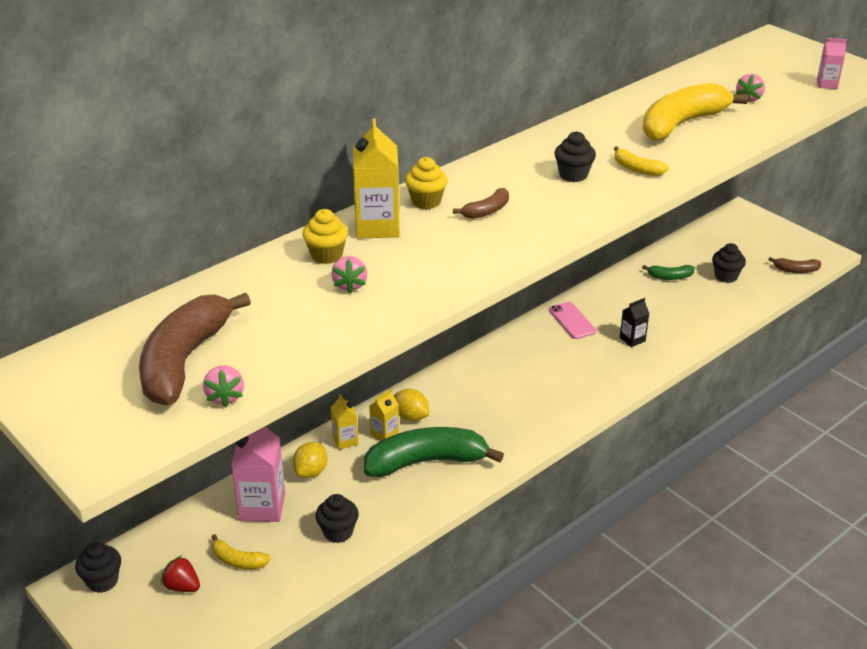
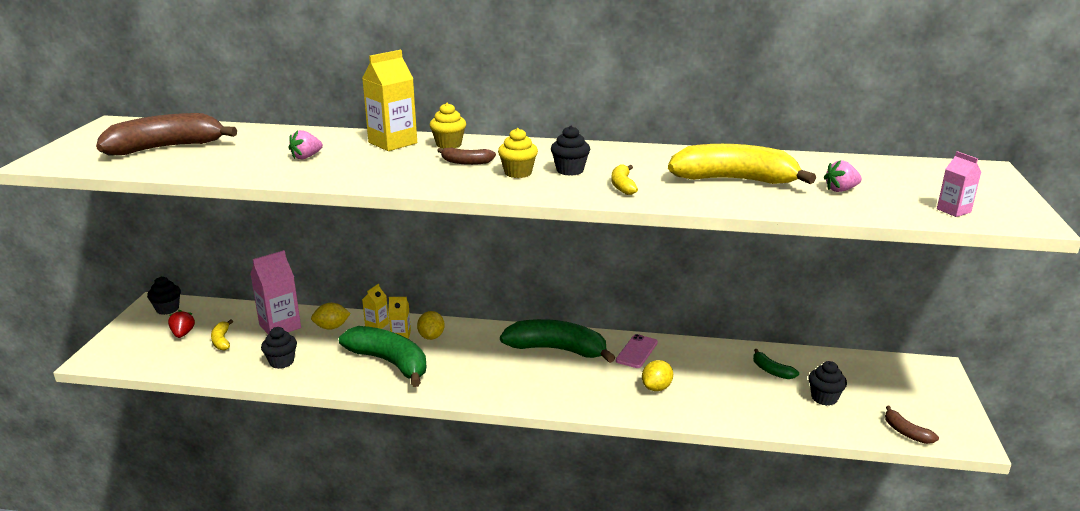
camera: 50 degrees right, 10 degrees down
(225, 397) = (136, 167): pink strawberry -> none
(326, 255) = (335, 142): yellow cupcake -> yellow cupcake (518, 173)
(520, 358) = (557, 349): none -> green banana
(632, 339) = (656, 388): black carton -> yellow lemon

